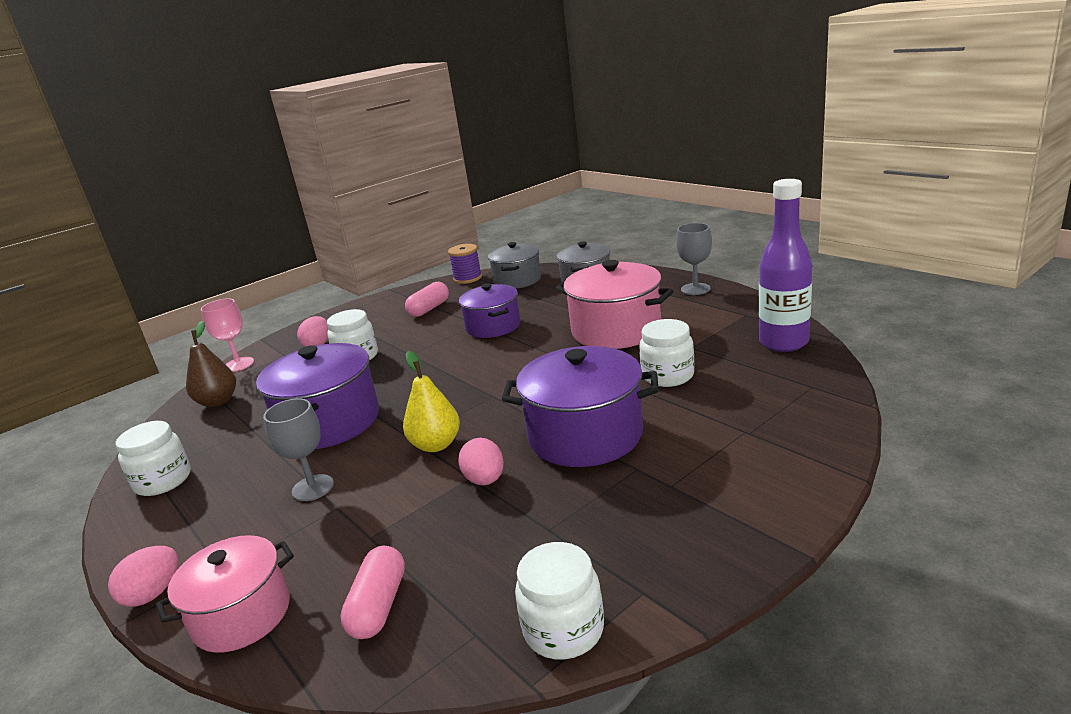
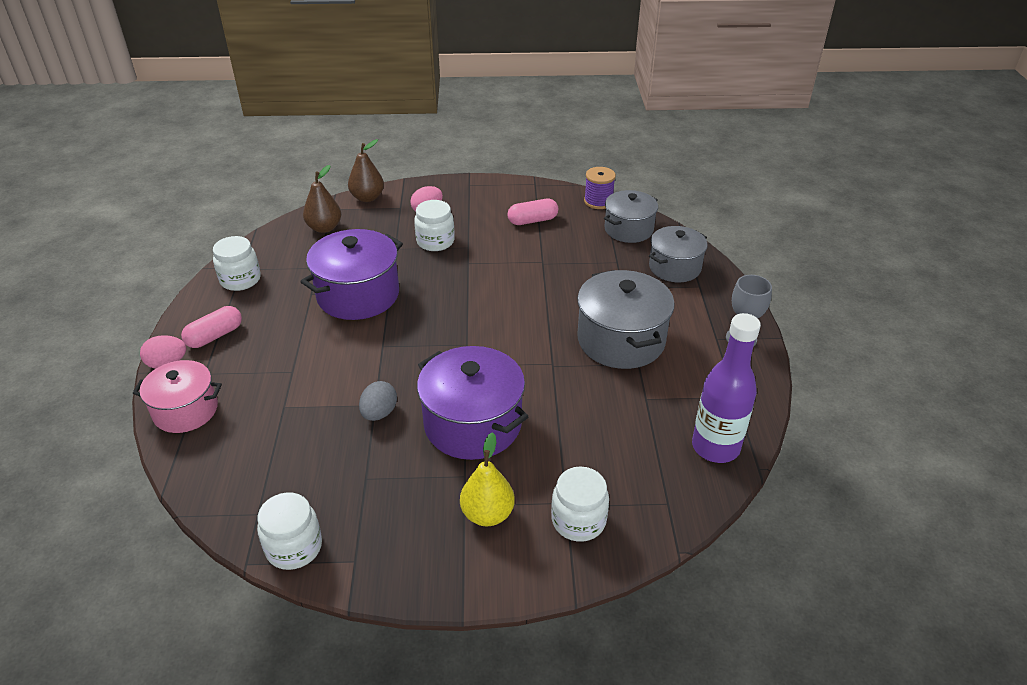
camera: 35 degrees right, 15 degrees up
(238, 364) = (367, 198): pink goblet -> brown pear
(313, 488) = (296, 345): grey goblet -> none
(378, 606) = (240, 457): pink capsule -> pink capsule (215, 336)
(436, 445) = (388, 362): yellow pear -> yellow pear (487, 514)
(485, 480) = (379, 413): pink egg -> grey egg
(493, 326) = (549, 272): purple pot -> none
(616, 330) = (621, 340): pink pot -> grey pot
(668, 376) = (591, 413): white jar -> white jar (578, 520)

